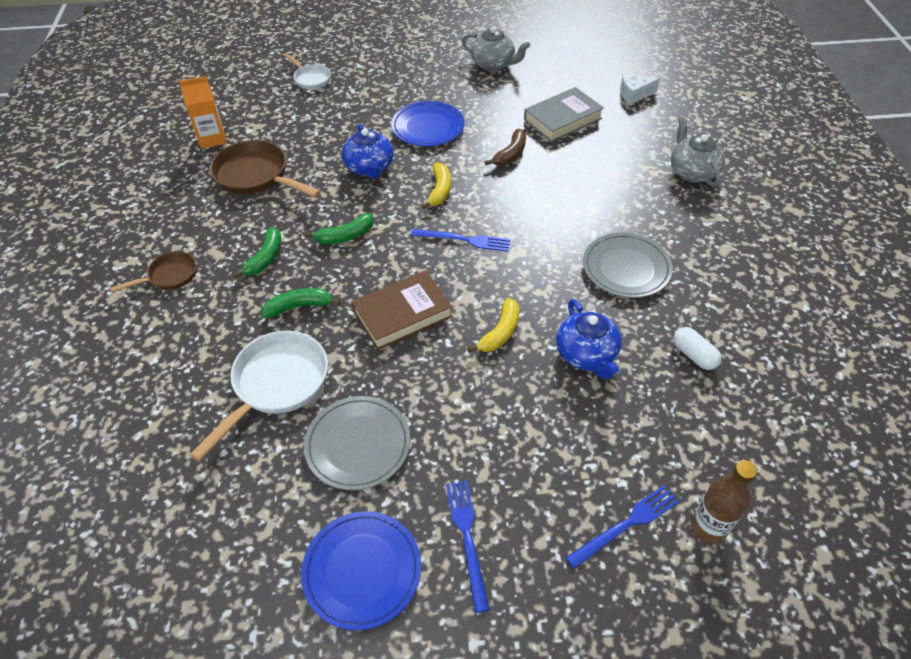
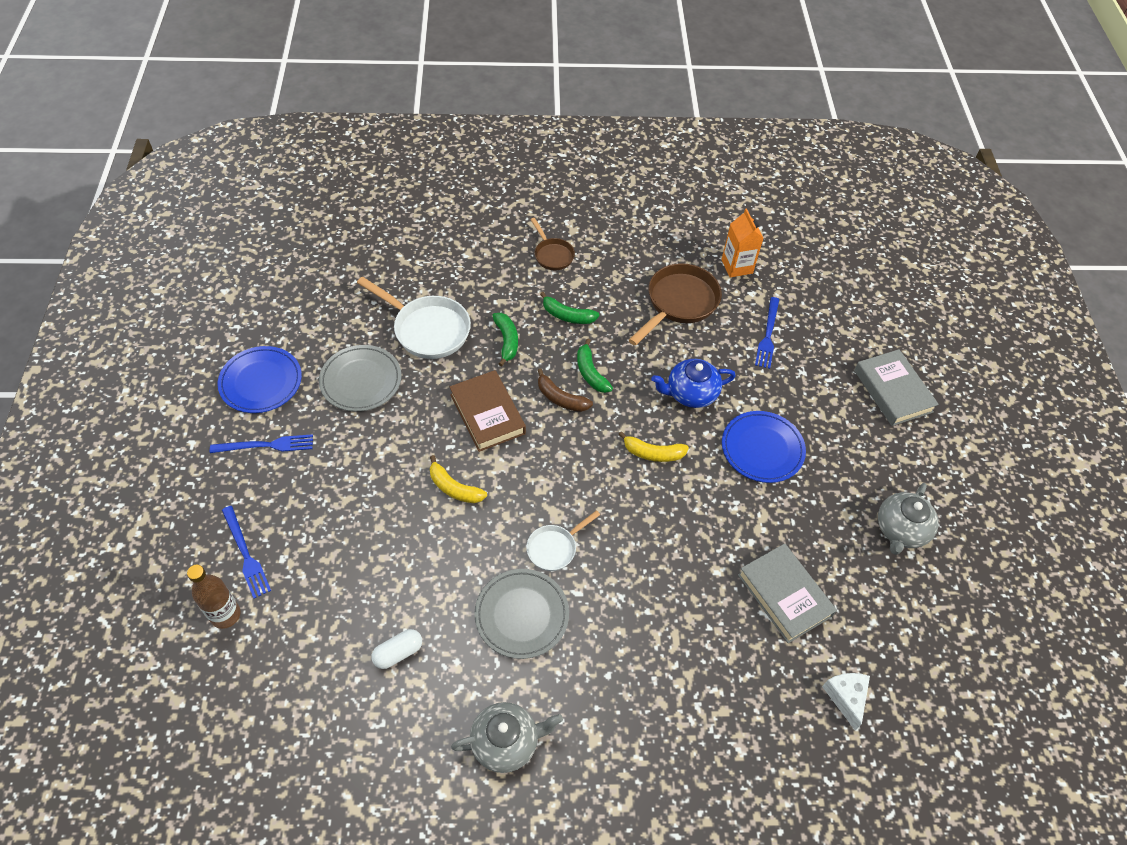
camera: 90 degrees right, 5 degrees up
(311, 79) = (848, 341): white pan -> white pan (555, 548)
(364, 60) = (892, 391): none -> grey book
(464, 240) = (577, 469): blue fork -> blue fork (768, 335)
(510, 154) = (714, 527): brown banana -> brown banana (560, 398)
(586, 355) = (416, 556): blue teapot -> none
(692, 172) = (678, 731): grey teapot -> grey teapot (506, 742)

